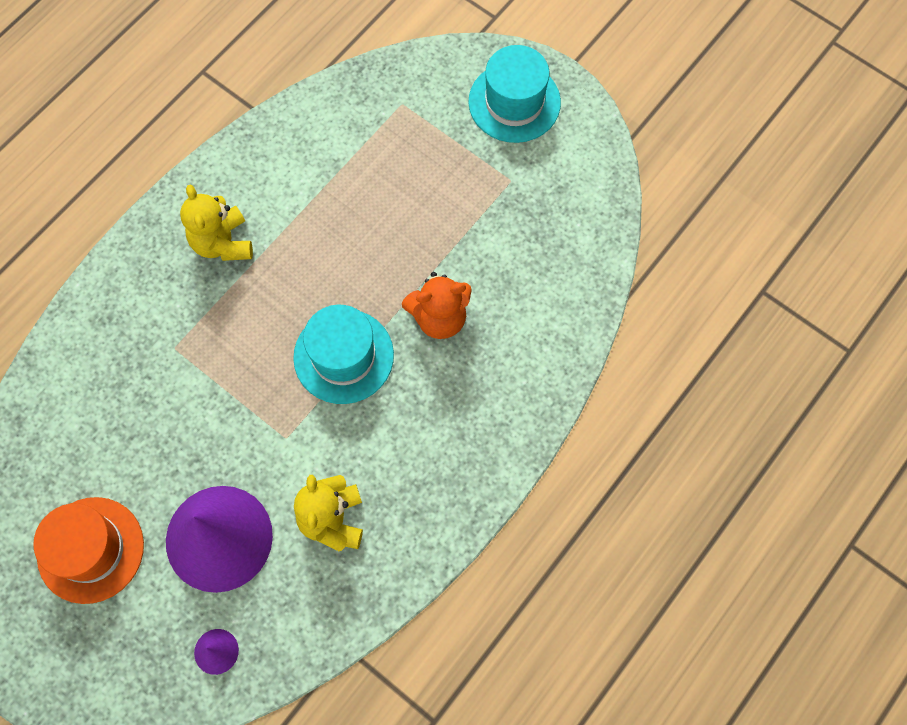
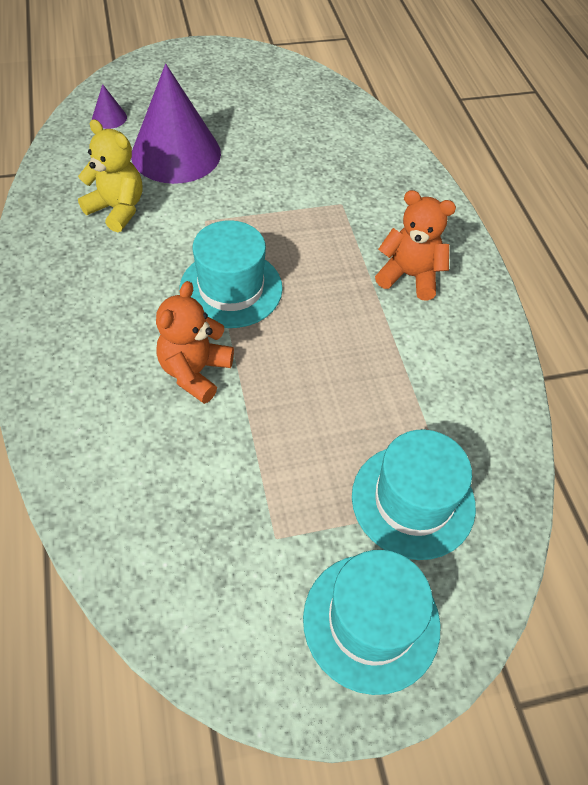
camera: 125 degrees right, 15 degrees down
(90, 550) = (238, 102): orange hat -> none
(222, 243) = (409, 276): yellow teddy bear -> orange teddy bear
(421, 126) = (413, 500): none -> turquoise hat

